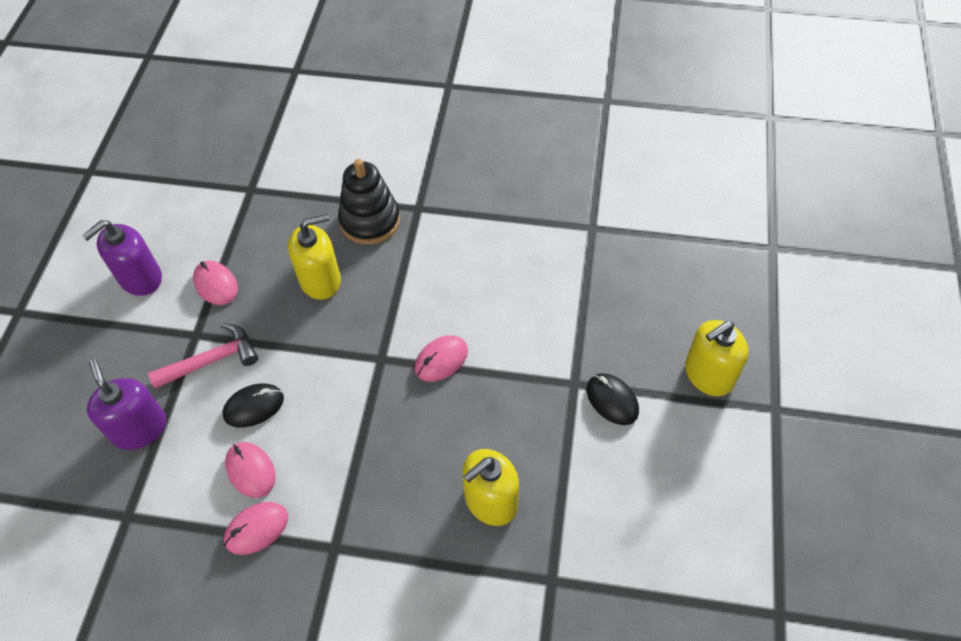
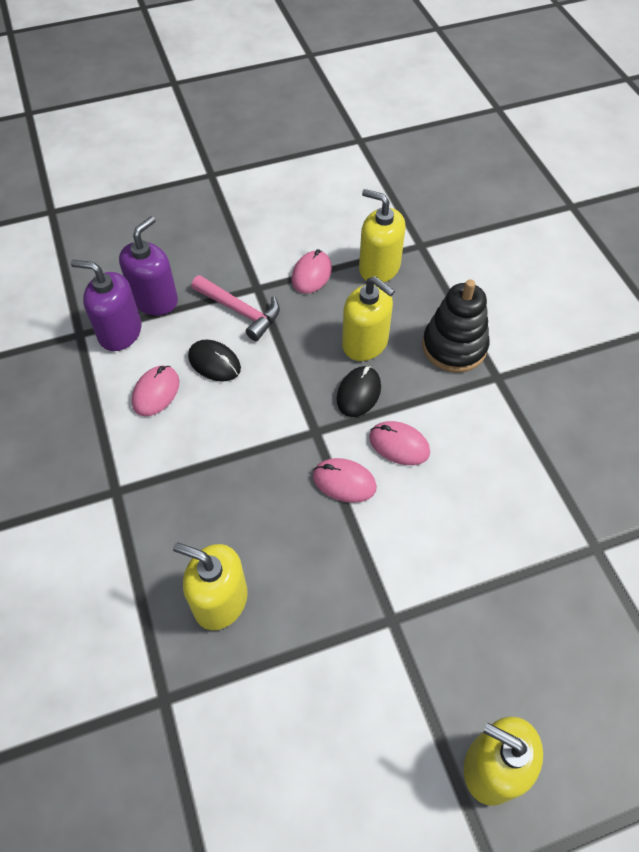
camera: 60 degrees right, 0 degrees up
(140, 278) = (285, 225): purple soap dispenser -> purple soap dispenser (120, 332)
(249, 231) = (379, 267): none -> yellow soap dispenser
(256, 529) = (107, 425): pink mouse -> pink mouse (399, 445)
(612, 400) = (395, 669): black mouse -> black mouse (359, 393)

